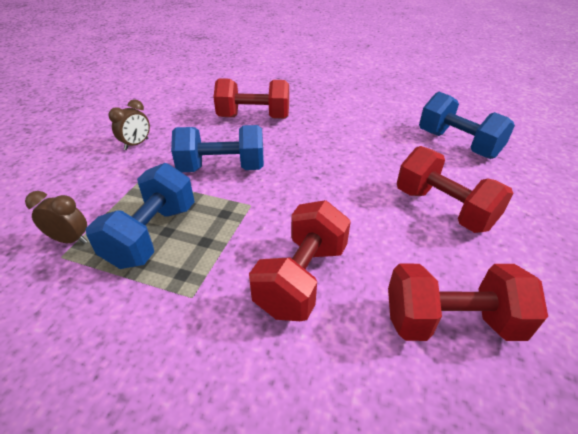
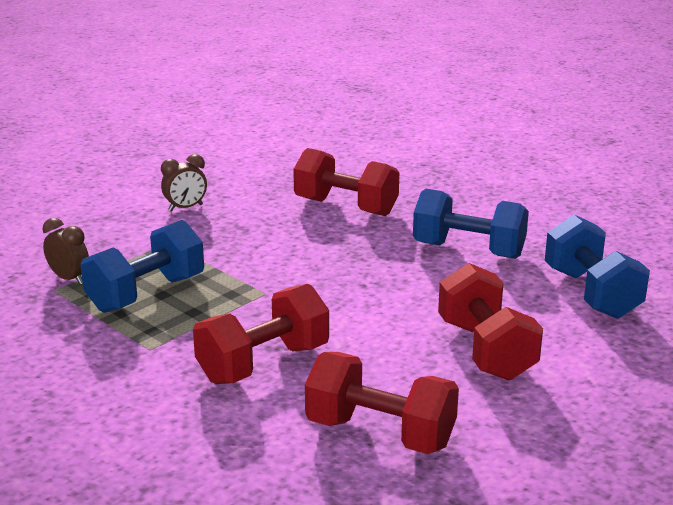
camera: 25 degrees right, 15 degrees down
(222, 168) = (262, 252): blue dumbbell -> blue dumbbell (468, 250)

